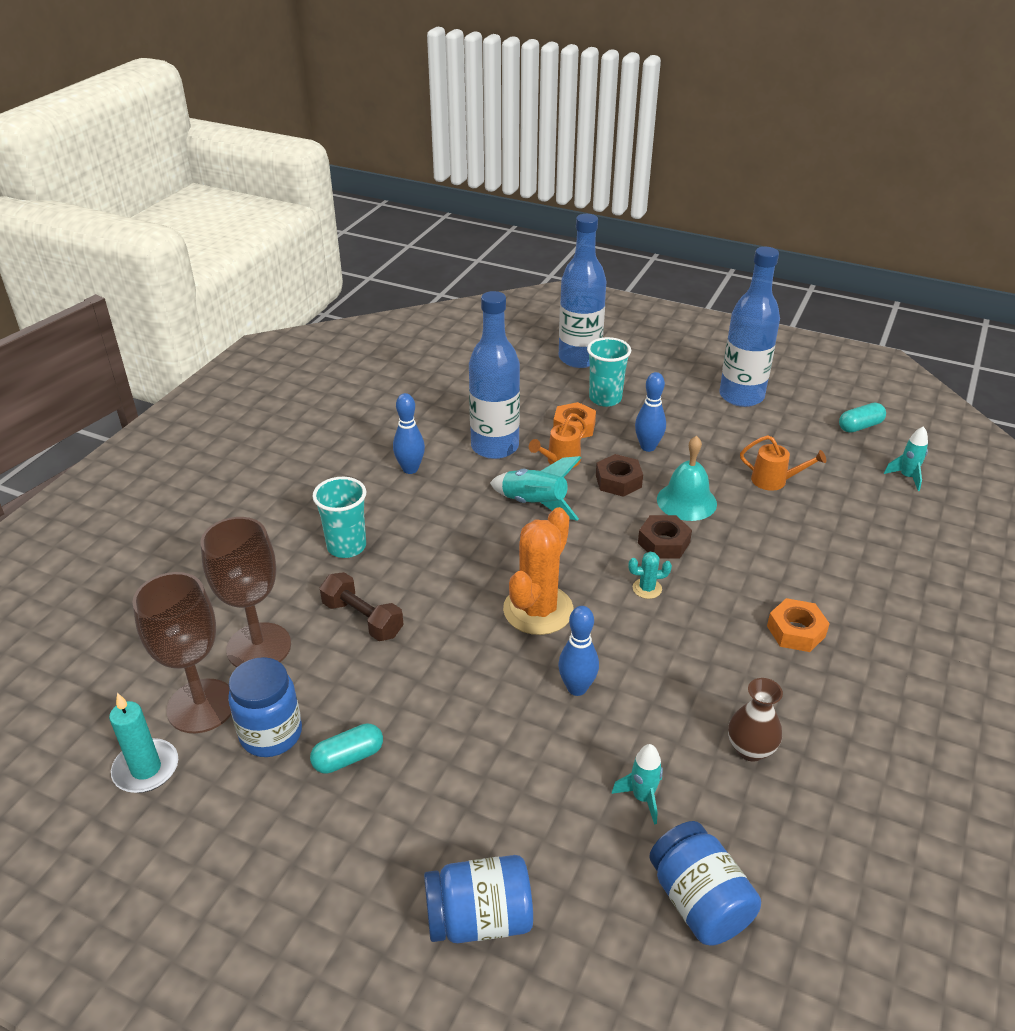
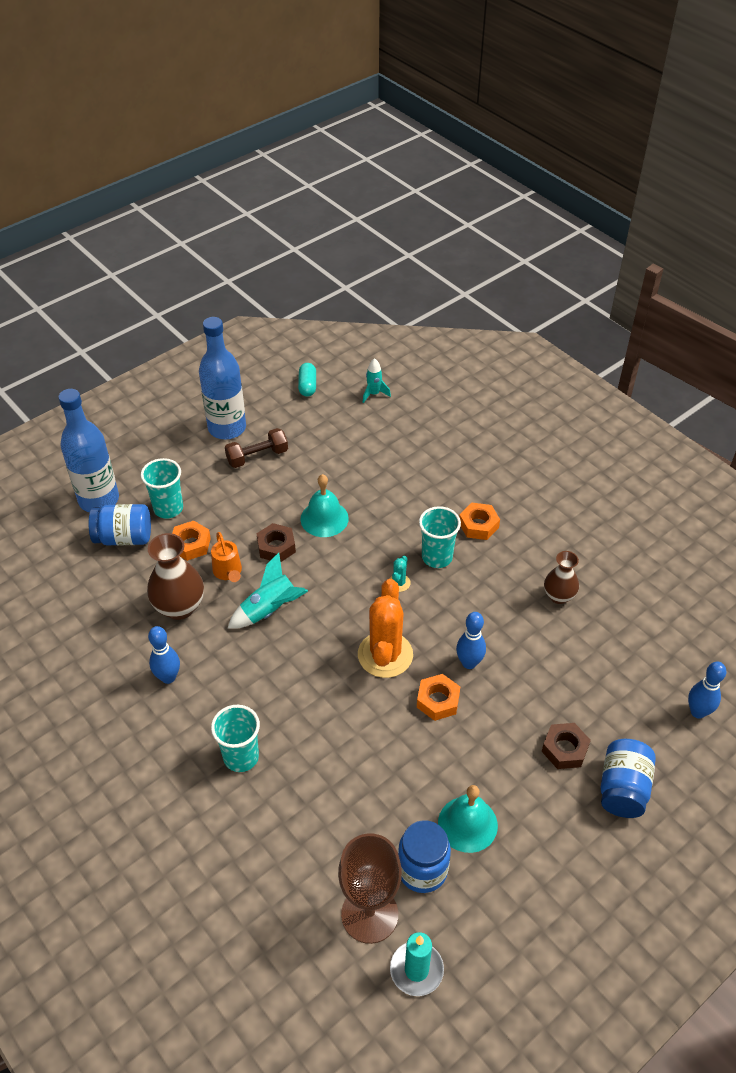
camera: 65 degrees left, 10 degrees up
(259, 647) = (325, 856): brown goblet -> none
(348, 758) = (467, 824): turquoise capsule -> turquoise bell
(362, 619) = (333, 772): brown dumbbell -> brown dumbbell (257, 456)
(495, 447) = (179, 607): blue bottle -> brown vase
(504, 676) = (438, 701): none -> orange nut
(538, 610) = (385, 655): orange cactus -> orange cactus turned 45 degrees clockwise
(642, 798) = (571, 667): turquoise rocket -> none
(648, 447) = (248, 511): blue bowling pin -> blue bowling pin (698, 712)
(663, 543) = (359, 552): brown nut -> brown nut (564, 749)
(699, 901) = (650, 673): blue jar -> blue jar (124, 538)
(712, 609) = (437, 557): none -> turquoise cup
(774, 481) = (334, 460): orange watering can -> none

